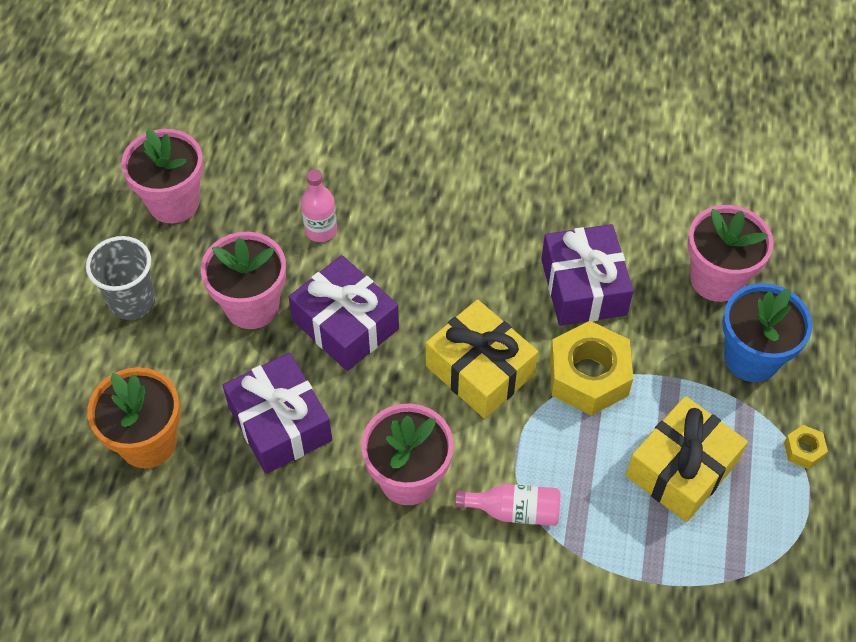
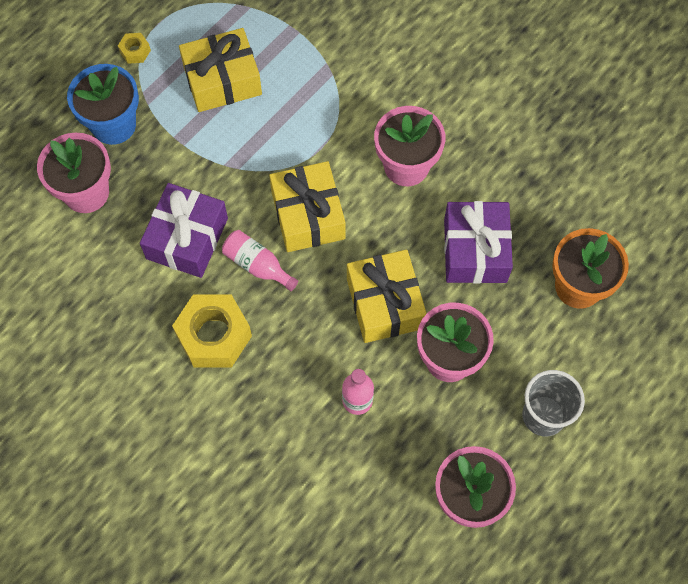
camera: 150 degrees left, 10 degrees up
(345, 324) = (384, 303): purple gift -> yellow gift
(514, 511) = (349, 110): pink bottle -> pink bottle (257, 265)
(588, 376) = (235, 171): yellow nut -> yellow nut (214, 336)

